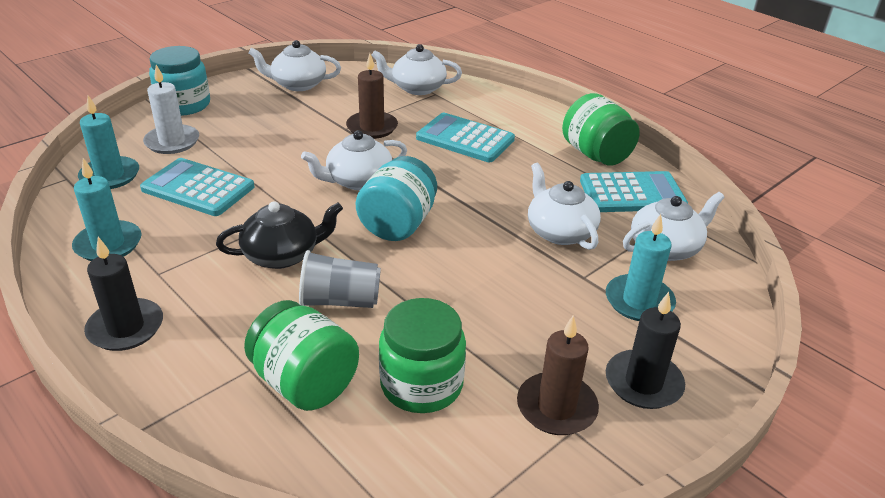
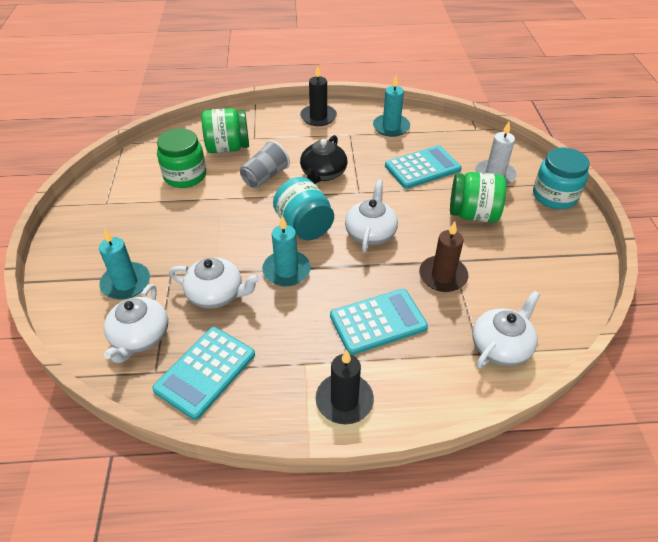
camera: 130 degrees right, 10 degrees up
(110, 176) = (466, 143): turquoise candle -> turquoise candle (286, 270)
(298, 84) = (559, 269): white teapot -> none
(556, 407) = (121, 205): brown candle -> none
(596, 154) = (274, 396): green jar -> green jar (473, 214)
(643, 383) = (90, 242): black candle -> black candle (344, 400)

